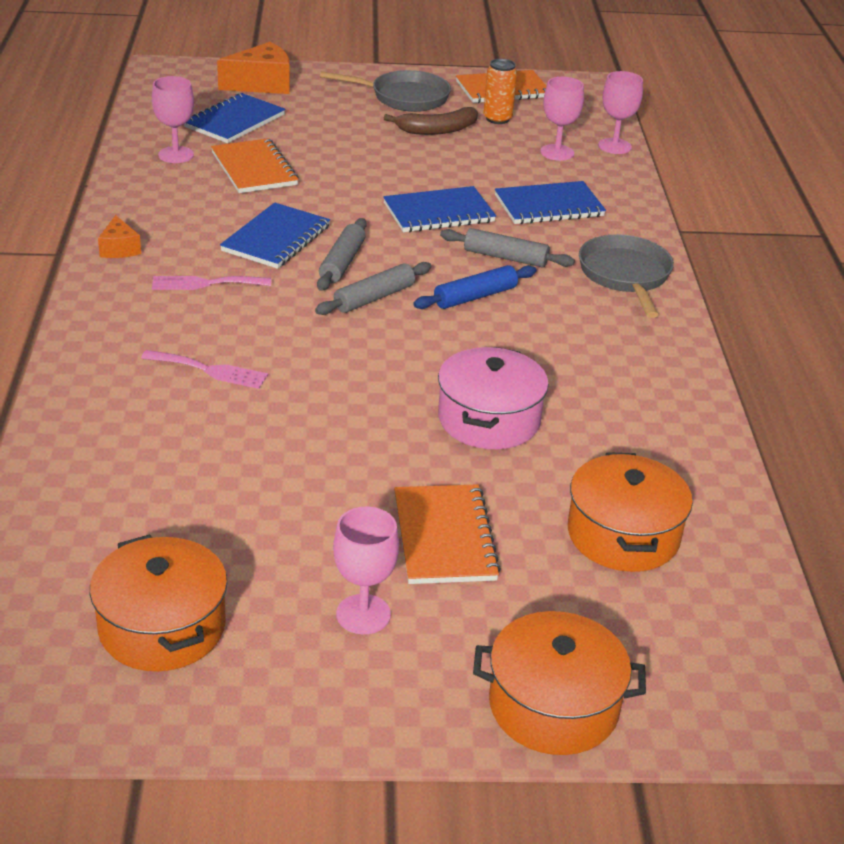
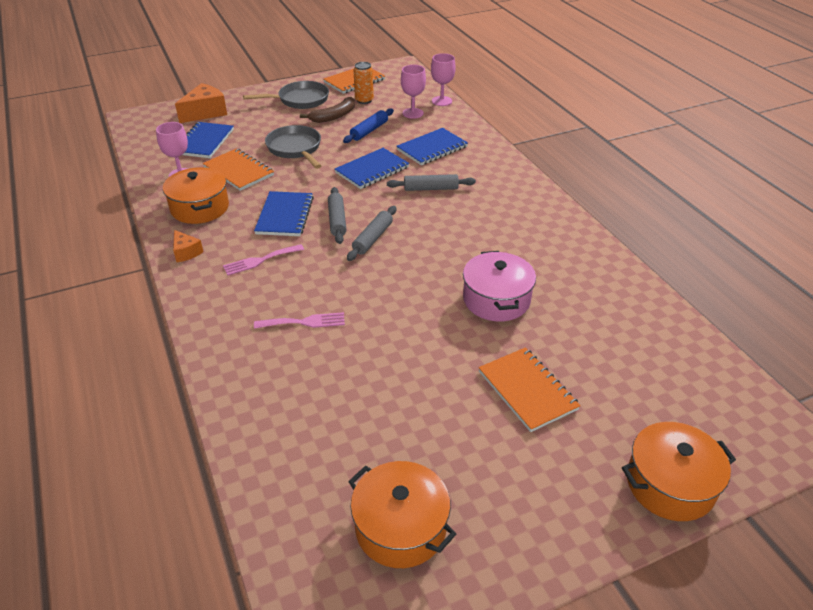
camera: 20 degrees left, 5 degrees up
(363, 614) = (518, 465): pink goblet -> none
(475, 297) = (431, 220): blue rolling pin -> blue rolling pin (369, 131)
(623, 535) = (623, 351): orange pot -> orange pot (200, 208)
(625, 276) = (505, 181): grey pan -> grey pan (295, 149)

